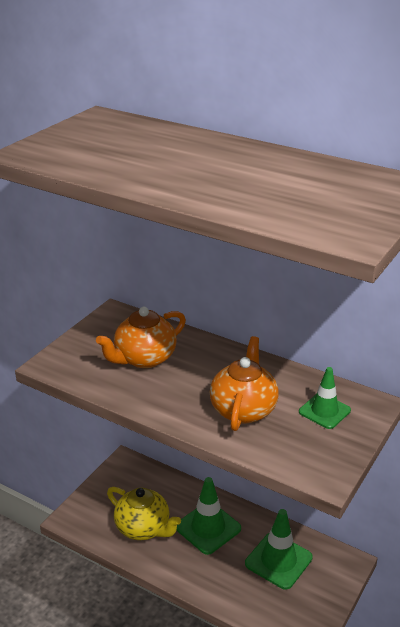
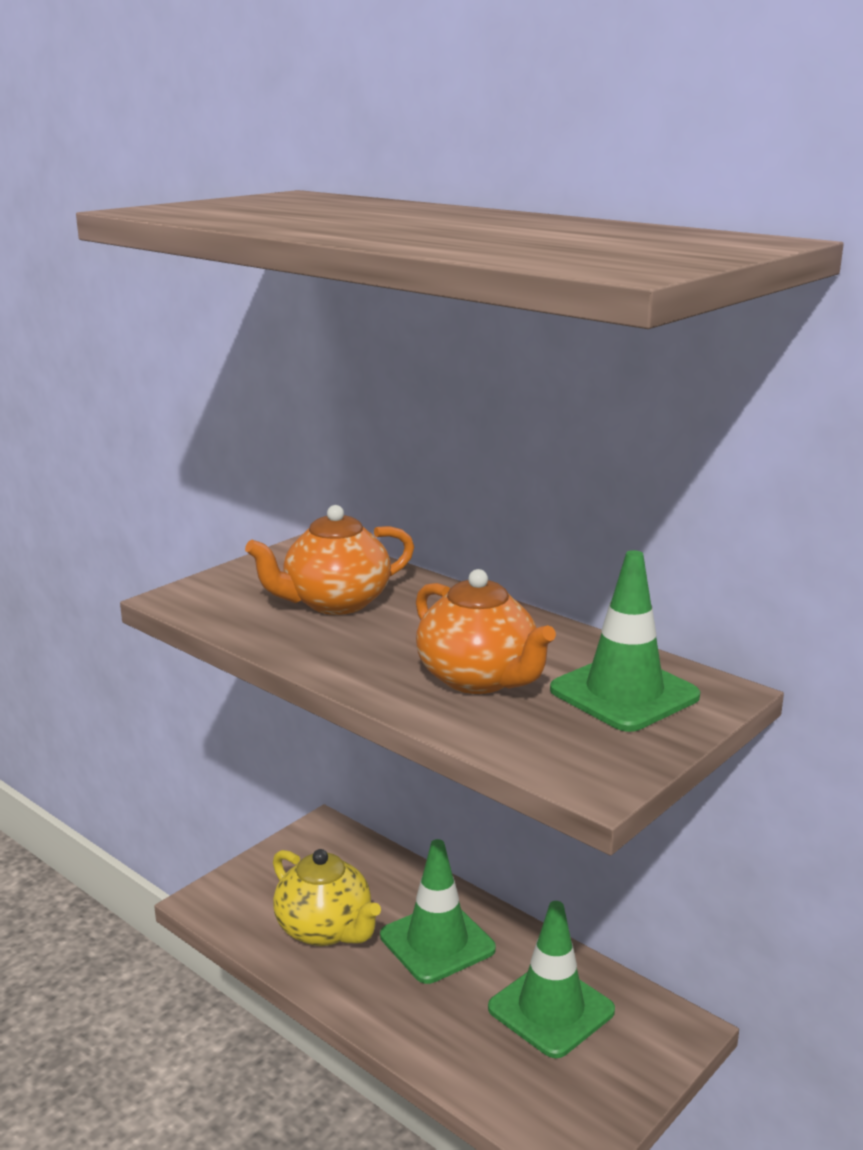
camera: 10 degrees right, 10 degrees down
(243, 409) = (478, 679): orange teapot -> orange teapot turned 120 degrees clockwise
(324, 411) = (624, 693): green traffic cone -> green traffic cone, size x1.55

